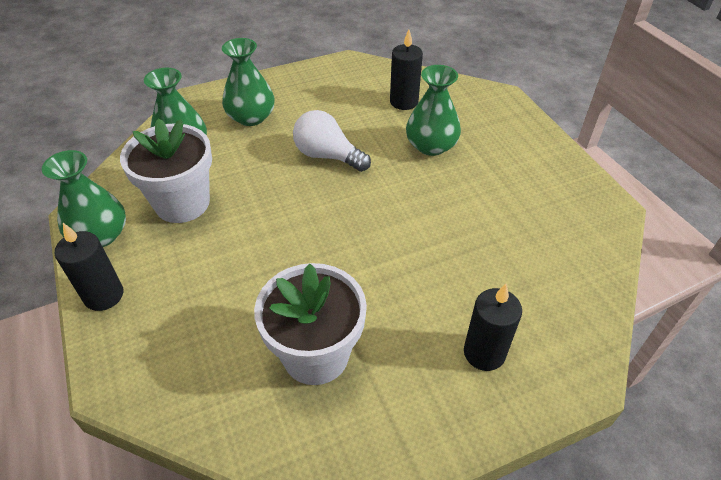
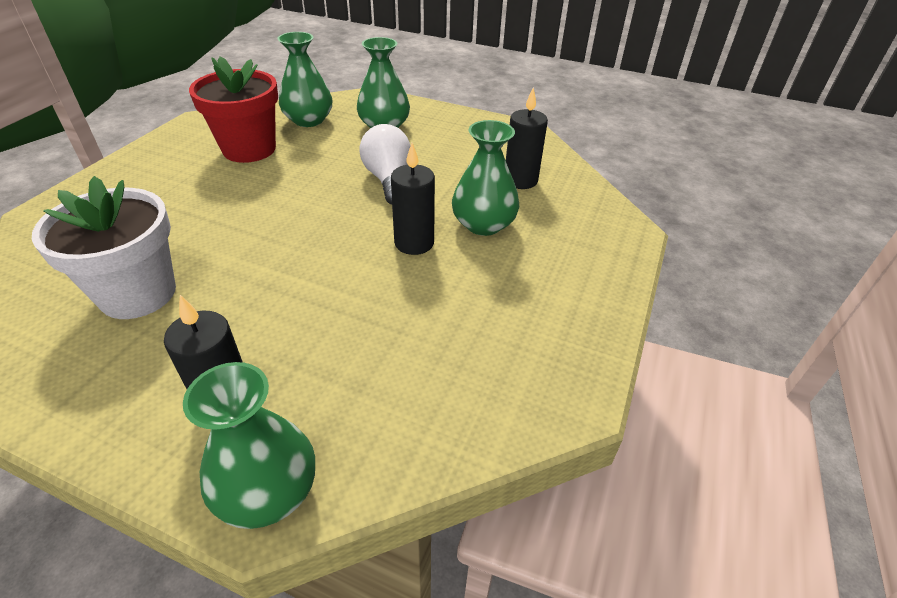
camera: 45 degrees right, 5 degrees down
(100, 235) = (180, 138): green vase -> green vase (267, 490)
(104, 295) = (121, 169): black candle -> black candle (414, 243)
(182, 203) = (249, 149): white flower pot -> red flower pot

